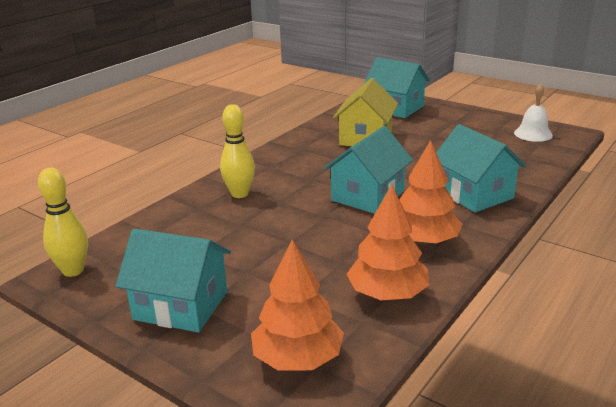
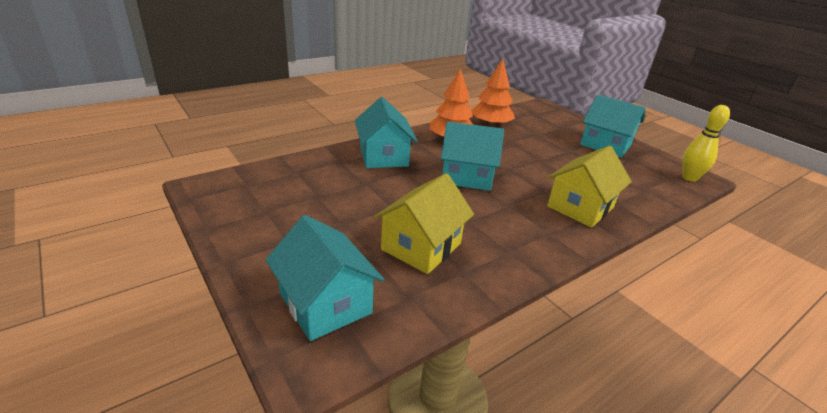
camera: 165 degrees left, 5 degrees up
(239, 194) = (580, 207): yellow bowling pin -> yellow house
(298, 358) = (543, 116): orange tree -> none
(368, 196) = (467, 176): turquoise house -> turquoise house turned 45 degrees clockwise
(533, 134) = (237, 196): white bell -> none

